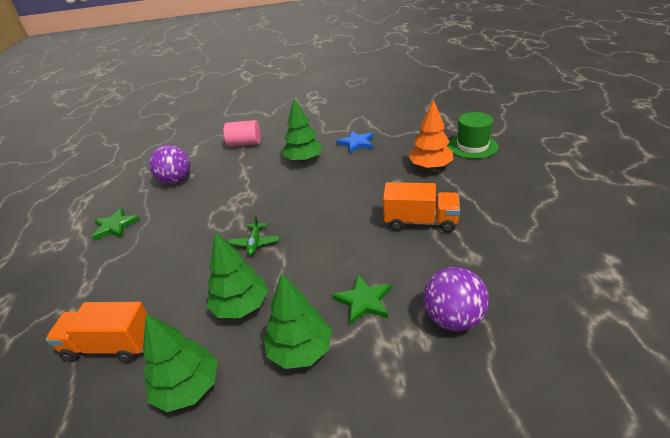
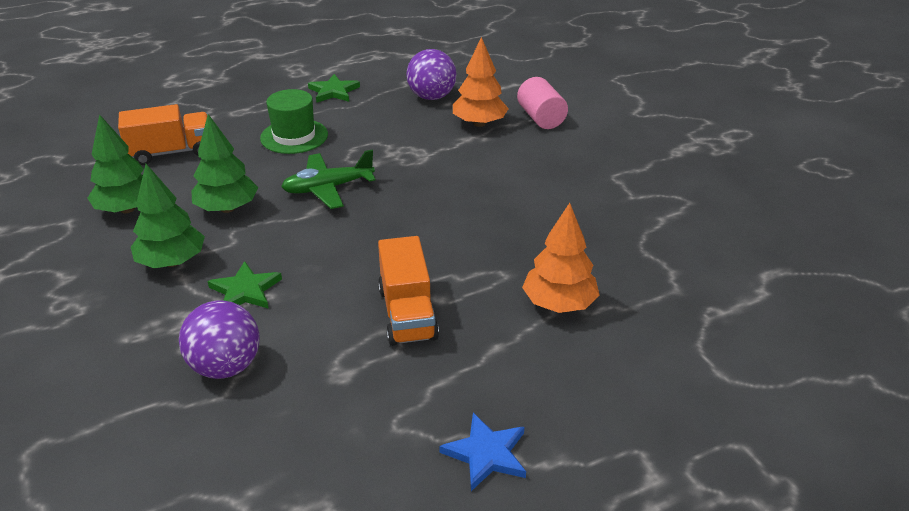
camera: 65 degrees right, 0 degrees up
(111, 345) = (171, 152): orange truck -> orange truck turned 90 degrees clockwise
(229, 166) = (479, 123): none -> orange tree
(255, 243) = (328, 188): green plane -> green plane, size x1.59
(304, 160) = (522, 177): green tree -> none
(356, 143) = (594, 215): blue star -> blue star (486, 453)
(472, 146) = (654, 346): green hat -> green hat (294, 136)

